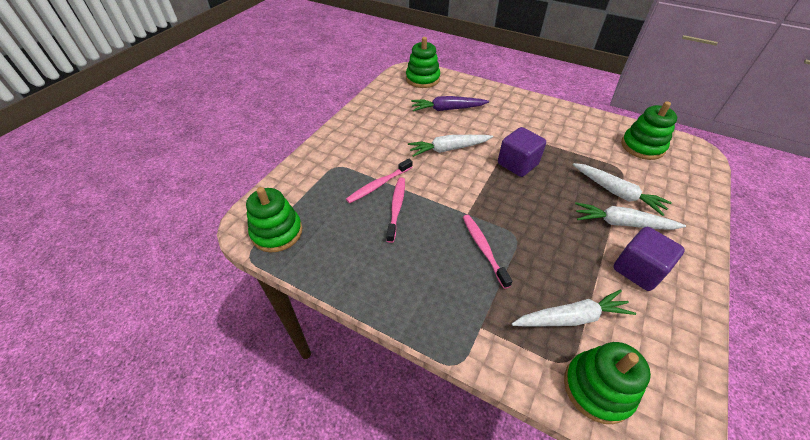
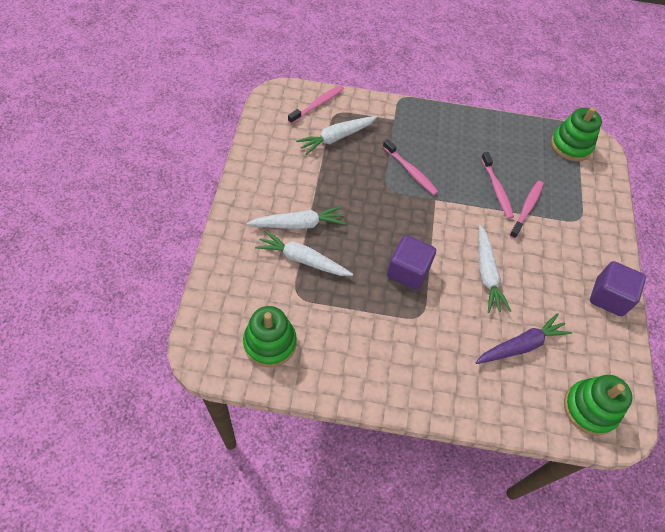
camera: 155 degrees right, 10 degrees up
(448, 149) = (486, 273): white carrot -> white carrot turned 120 degrees clockwise
(597, 388) = (317, 104): green stacking toy -> pink toothbrush
(638, 270) = (288, 183): purple cube -> purple cube (608, 297)

